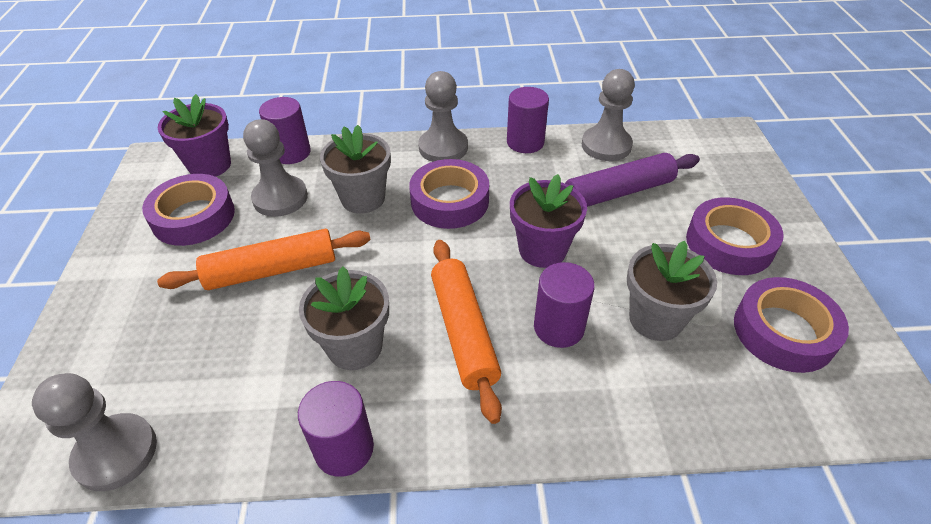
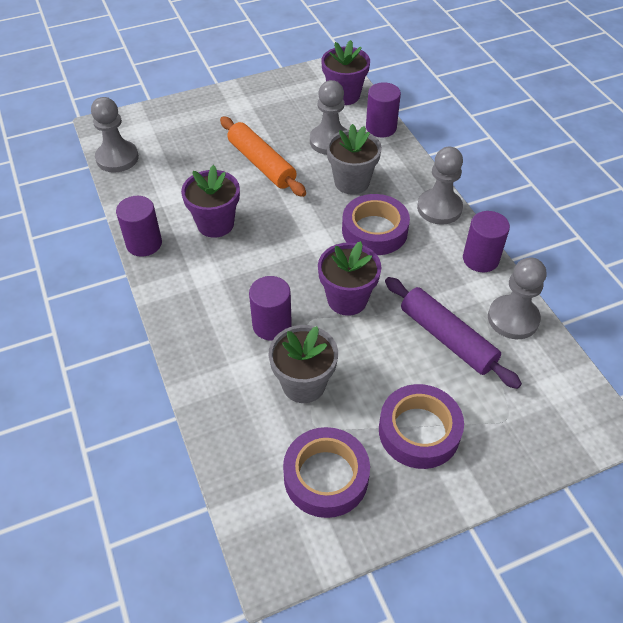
camera: 70 degrees right, 5 degrees up
(193, 217) = (291, 110): purple tape -> none
(355, 347) = (215, 224): grey flower pot -> purple flower pot
(463, 332) = (247, 273): orange rolling pin -> none

